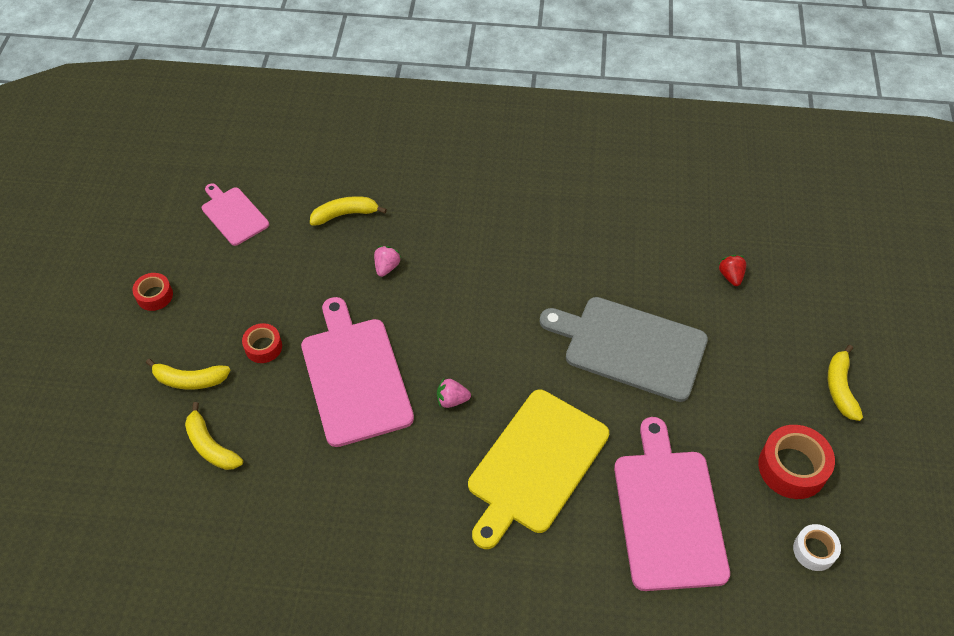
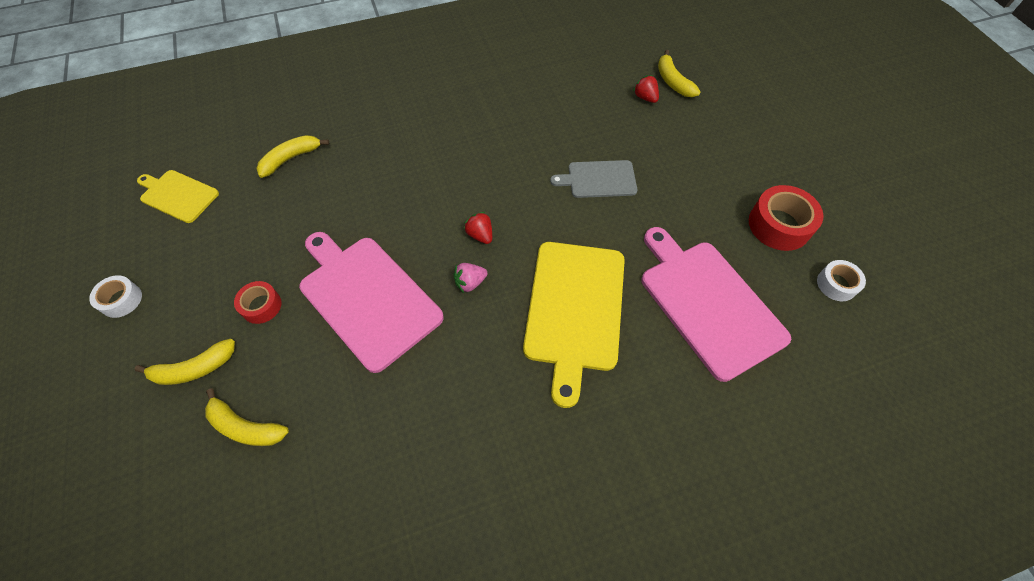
camera: 25 degrees left, 5 degrees up
(154, 296) = (121, 300): red tape -> white tape
(233, 214) = (177, 195): pink cutting board -> yellow cutting board
(387, 267) = (352, 190): pink strawberry -> none
(484, 358) = (480, 235): none -> red strawberry
(629, 347) = (598, 179): grey cutting board -> grey cutting board, size x0.56
(840, 388) = (775, 151): yellow banana -> yellow banana (673, 81)

